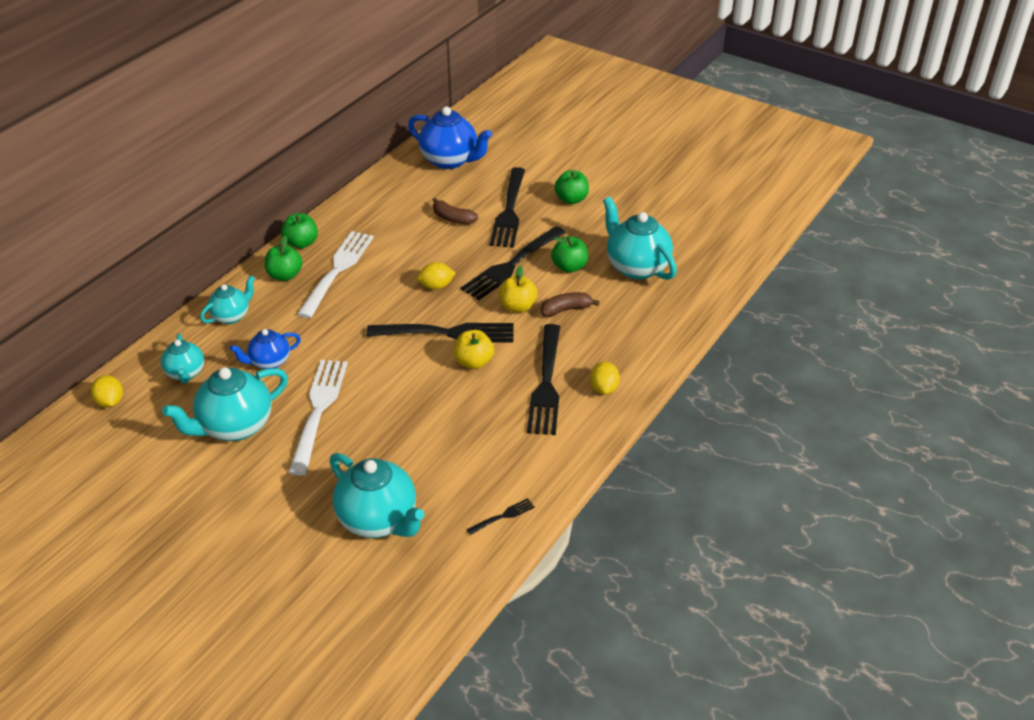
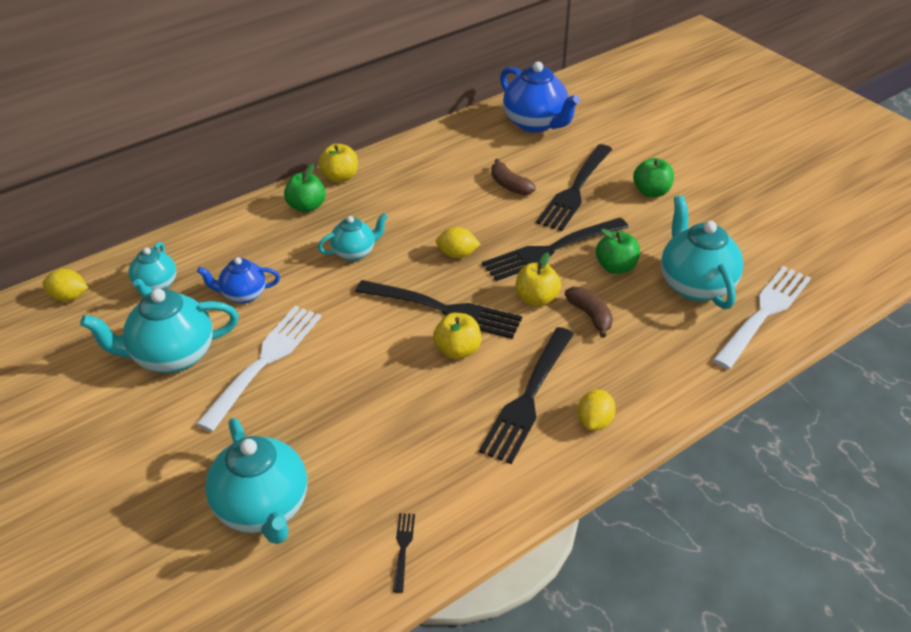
camera: 20 degrees right, 0 degrees up
(110, 402) = (69, 297): yellow lemon -> yellow lemon turned 75 degrees counterclockwise
(231, 316) = (232, 237): turquoise teapot -> turquoise teapot (354, 252)
(301, 243) = (340, 177): green apple -> yellow apple
(337, 271) = (361, 214): white fork -> white fork (763, 314)
(503, 516) = (403, 549): black fork -> black fork turned 75 degrees counterclockwise
(566, 310) = (590, 316): brown banana -> brown banana turned 60 degrees clockwise

